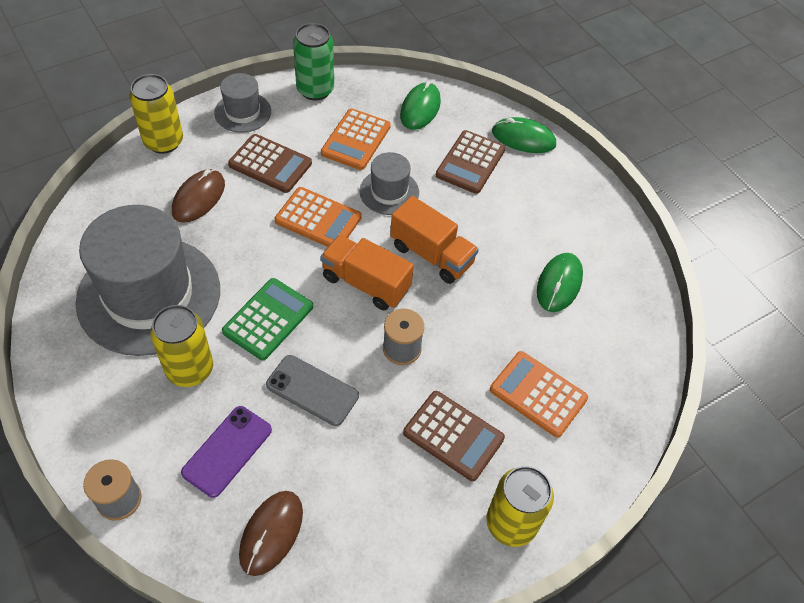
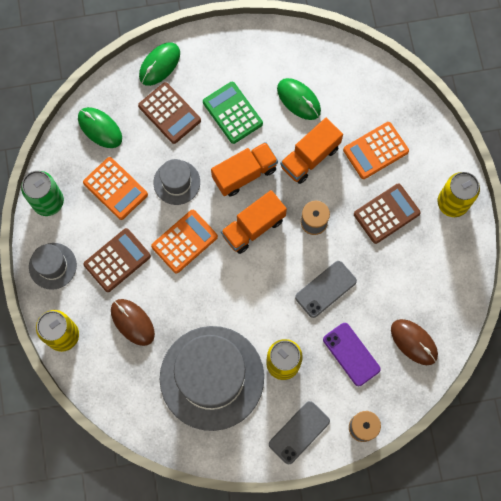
camera: 65 degrees left, 20 degrees up
(95, 417) = (299, 432): none -> grey phone
(268, 319) = (260, 301): green calculator -> green calculator (232, 113)
(489, 318) = (310, 157): none -> orange truck

